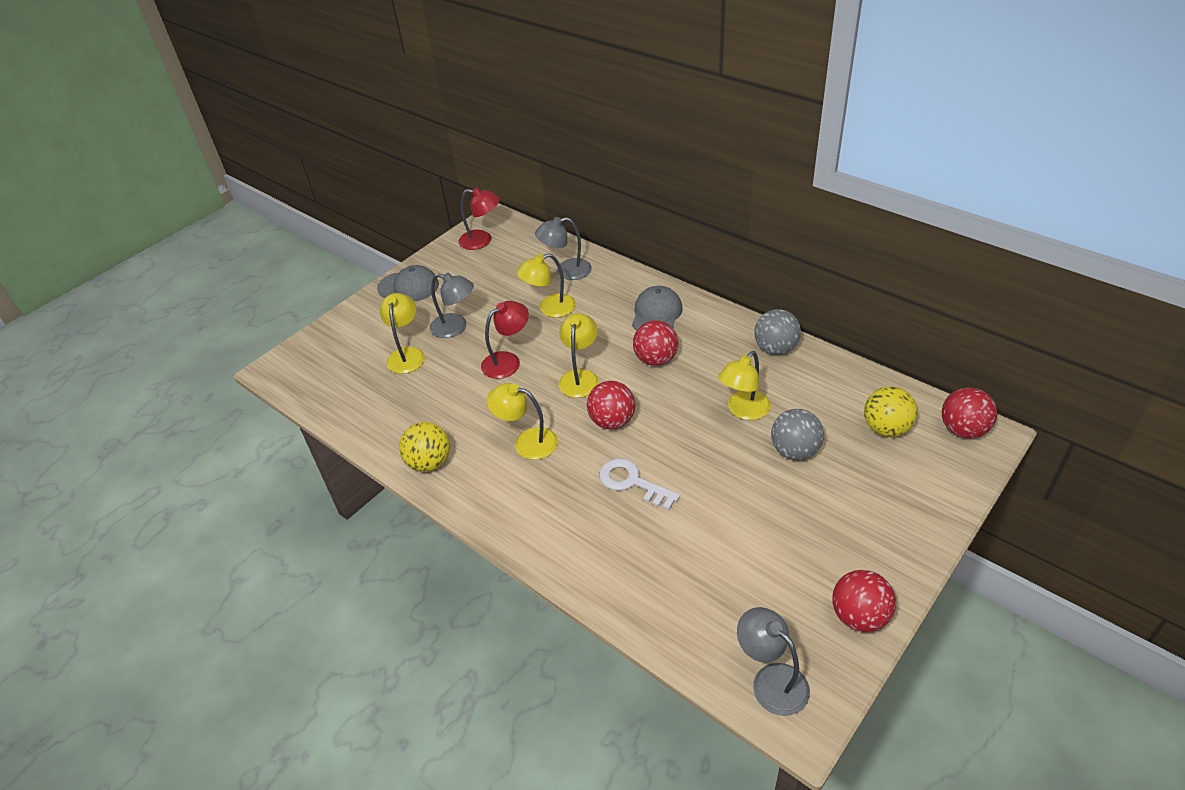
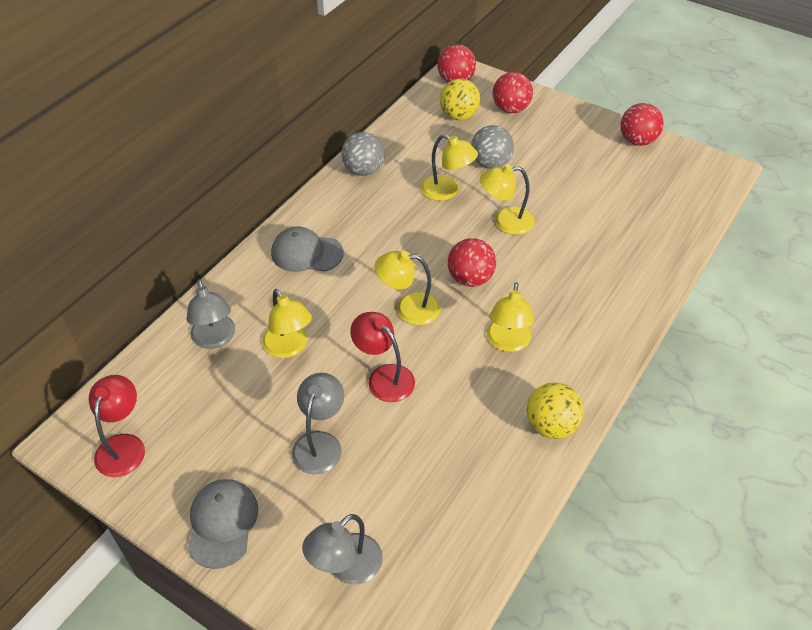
camera: 100 degrees left, 5 degrees up
(407, 354) = (373, 490): yellow lamp -> yellow lamp (505, 222)
(632, 483) = (544, 260): white key -> none
(656, 359) = (379, 251): red ball -> red ball (510, 109)
(771, 680) = (702, 182): grey lamp -> grey lamp (346, 567)

